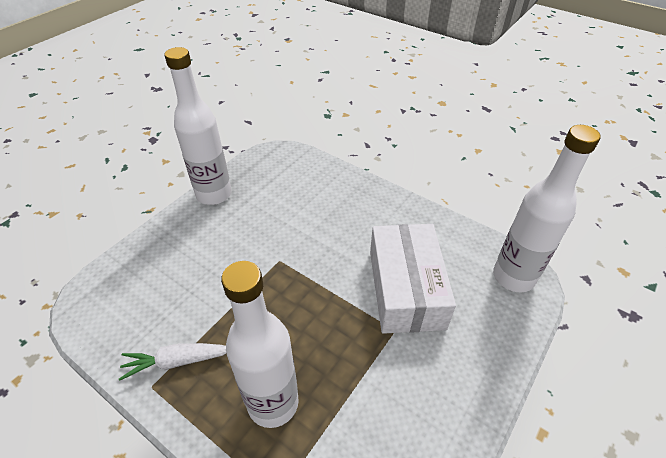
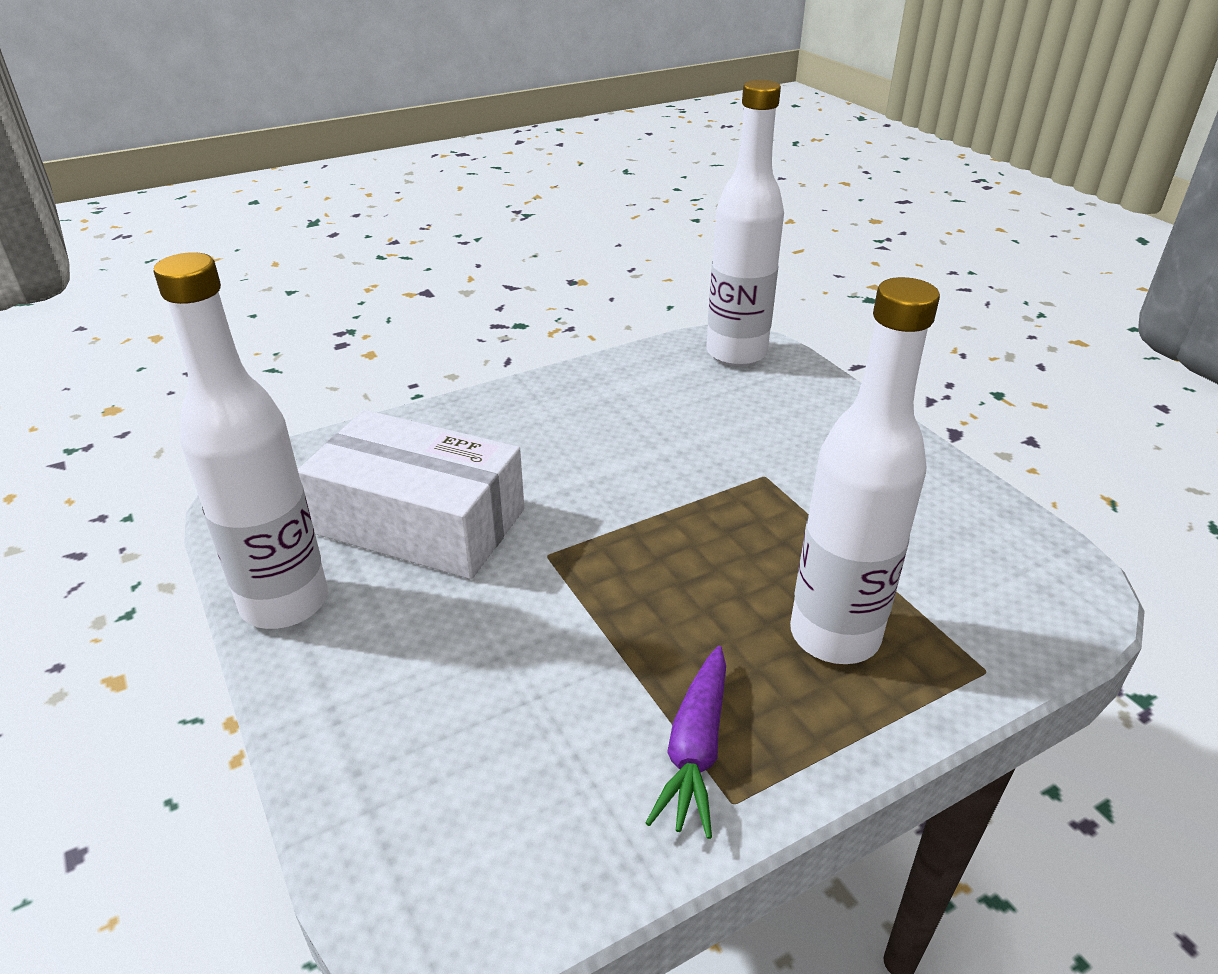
camera: 65 degrees left, 10 degrees down
(176, 361) = (695, 750): white carrot -> purple carrot
(406, 289) = (699, 441): white box -> white box (420, 521)

